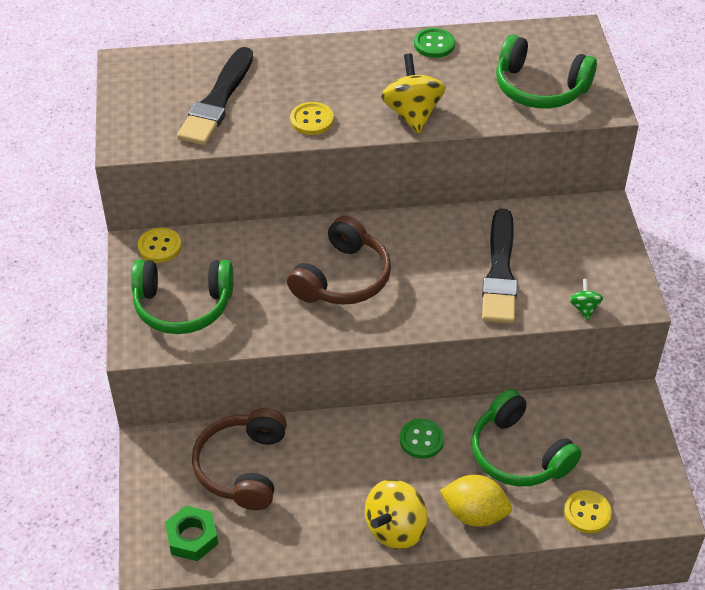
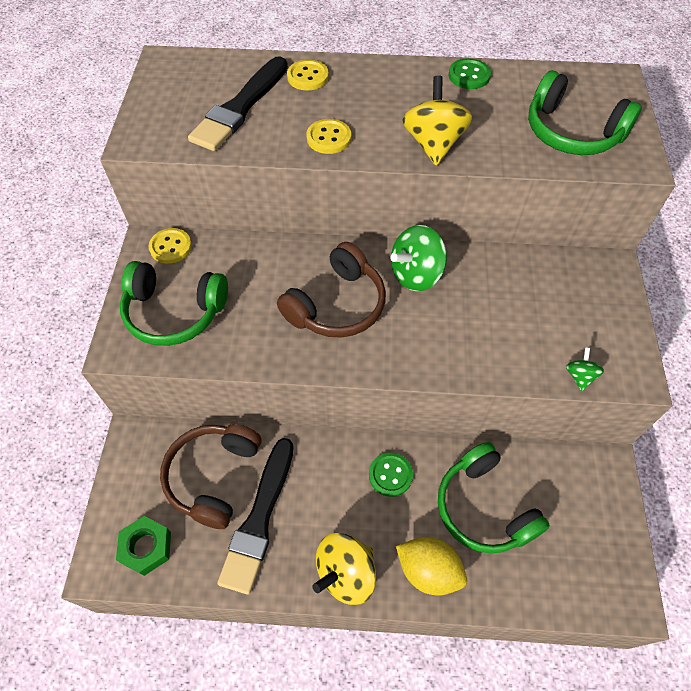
camera: 10 degrees right, 10 degrees up
(414, 240) = (416, 274): none -> green spinning top
(500, 271) = (496, 321): black brush -> black brush (259, 518)
(587, 513) = (545, 590): yellow button -> yellow button (307, 77)

